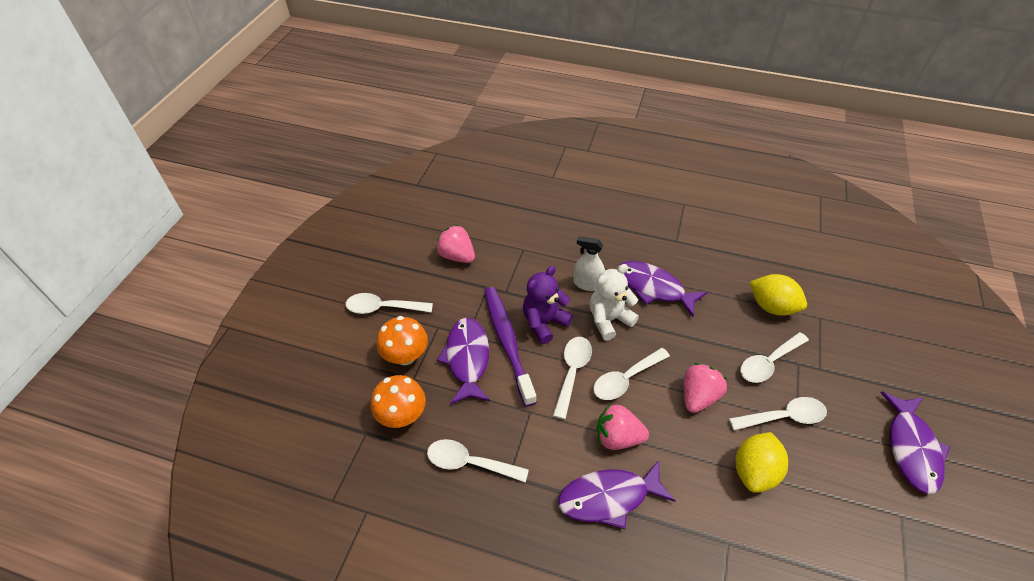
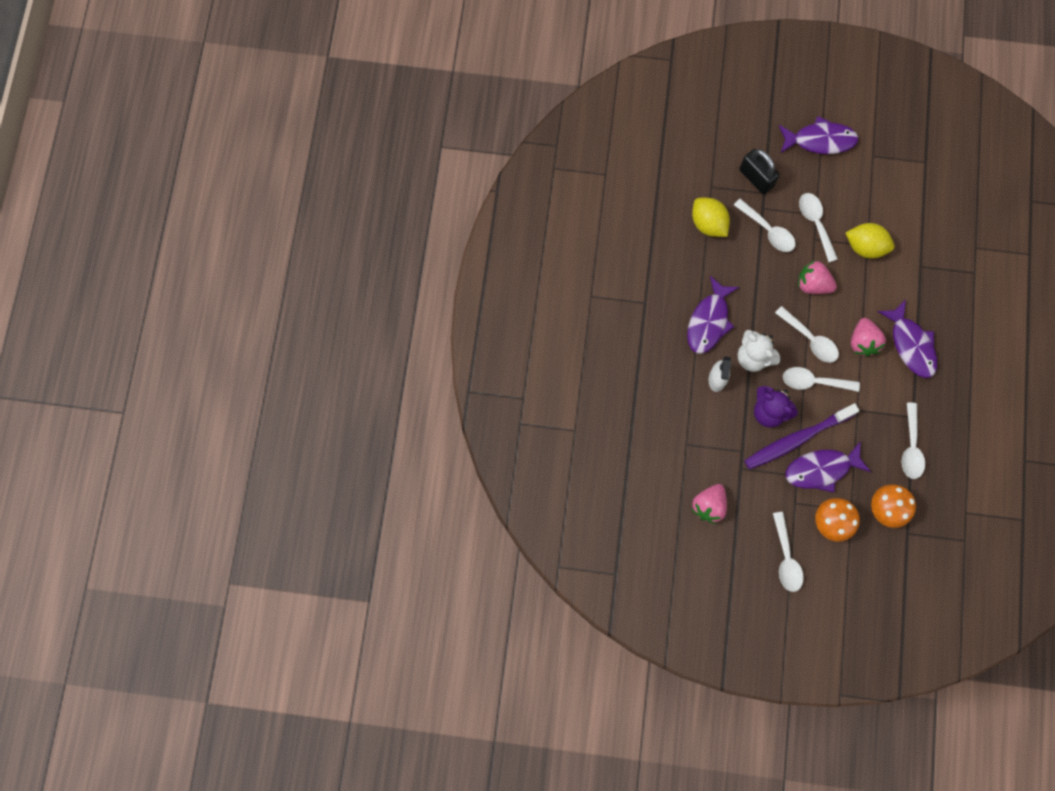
camera: 100 degrees left, 25 degrees up
(771, 306) = (708, 224): yellow lemon -> yellow lemon turned 60 degrees counterclockwise
(839, 363) = (756, 178): none -> black padlock

